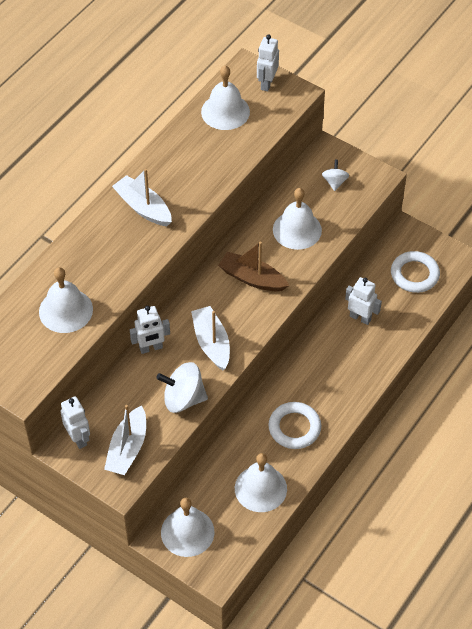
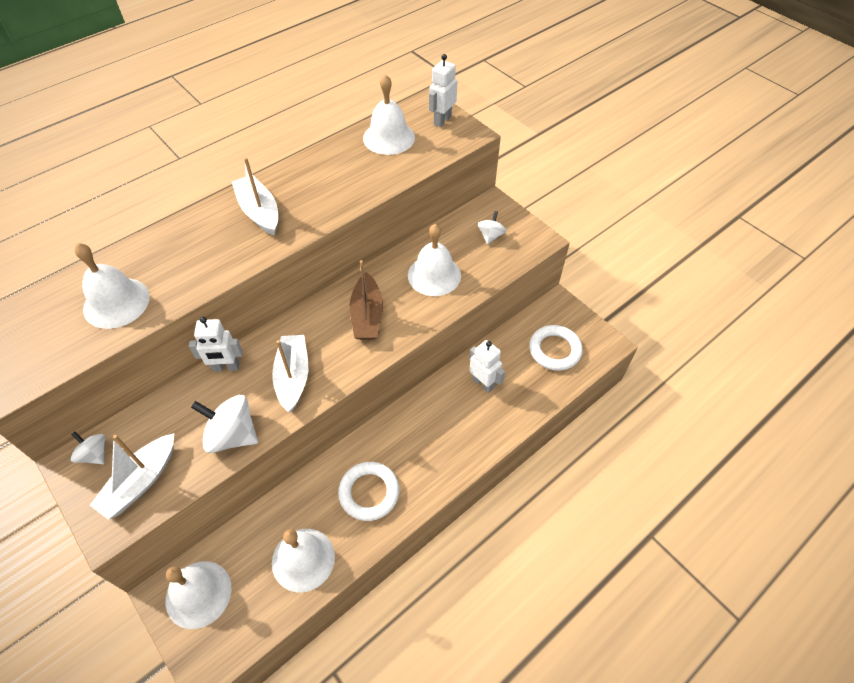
camera: 15 degrees right, 0 degrees up
(78, 438) = (95, 454): white robot -> white spinning top
(252, 278) = (367, 315): brown boat -> brown boat turned 135 degrees counterclockwise

